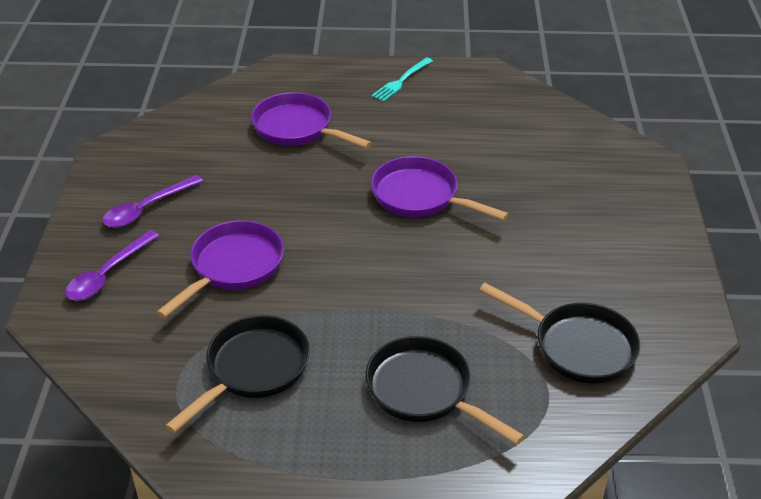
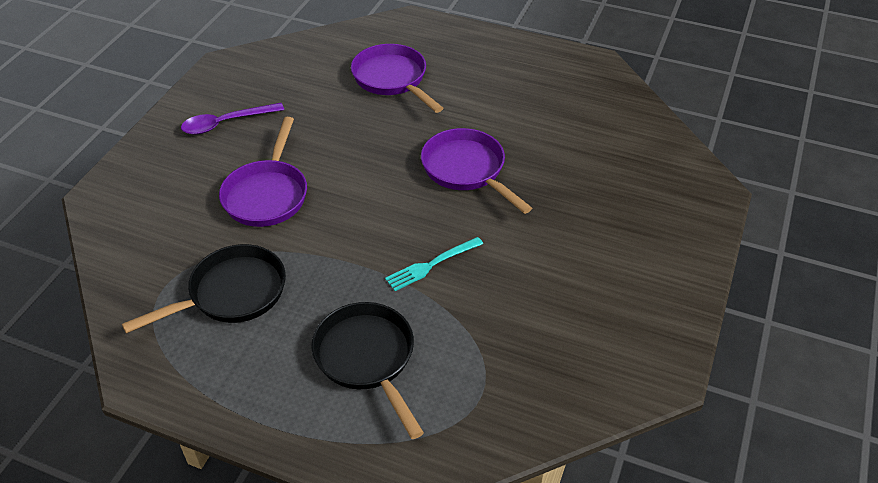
camera: 20 degrees right, 5 degrees up
(108, 274) = (163, 174): purple spoon -> none
(233, 267) = (267, 194): purple pan -> purple pan turned 135 degrees clockwise
(401, 81) = (510, 55): turquoise fork -> turquoise fork (431, 265)
(578, 346) = (534, 357): black pan -> none

